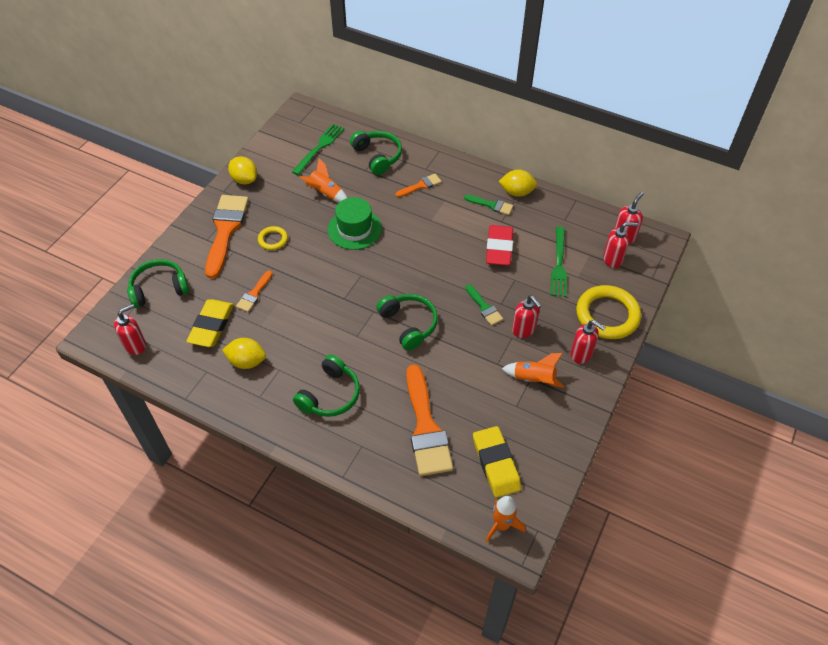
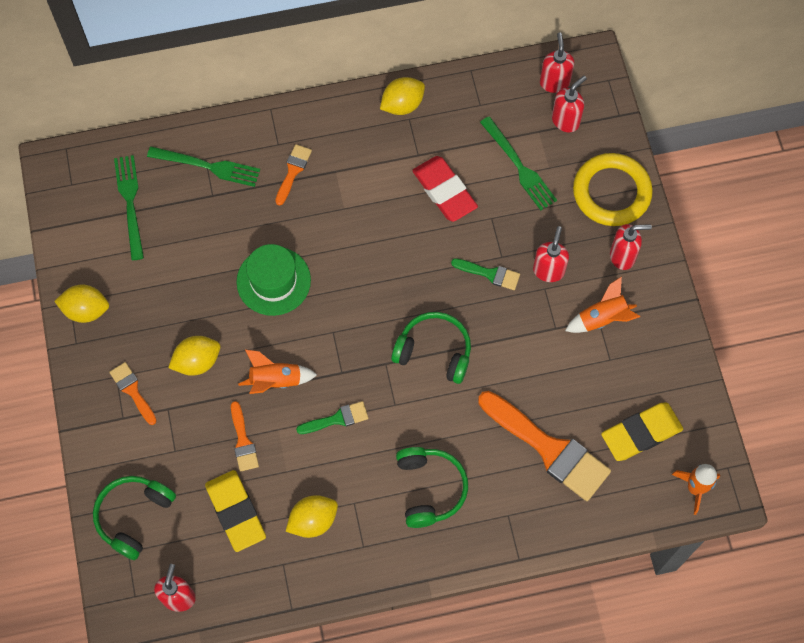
camera: 40 degrees left, 15 degrees up
(225, 230) = (132, 391): orange brush -> orange brush, size x0.48
(273, 240) = (197, 361): yellow ring -> yellow lemon
(326, 193) = (198, 259): orange rocket -> orange rocket (276, 380)
(378, 156) = (209, 166): green headphones -> green fork
(491, 205) = (390, 141): green brush -> green brush (337, 419)
(496, 463) = (641, 433): yellow eraser -> yellow eraser turned 60 degrees counterclockwise
(524, 330) = (548, 270): red soap dispenser -> red soap dispenser turned 90 degrees counterclockwise

